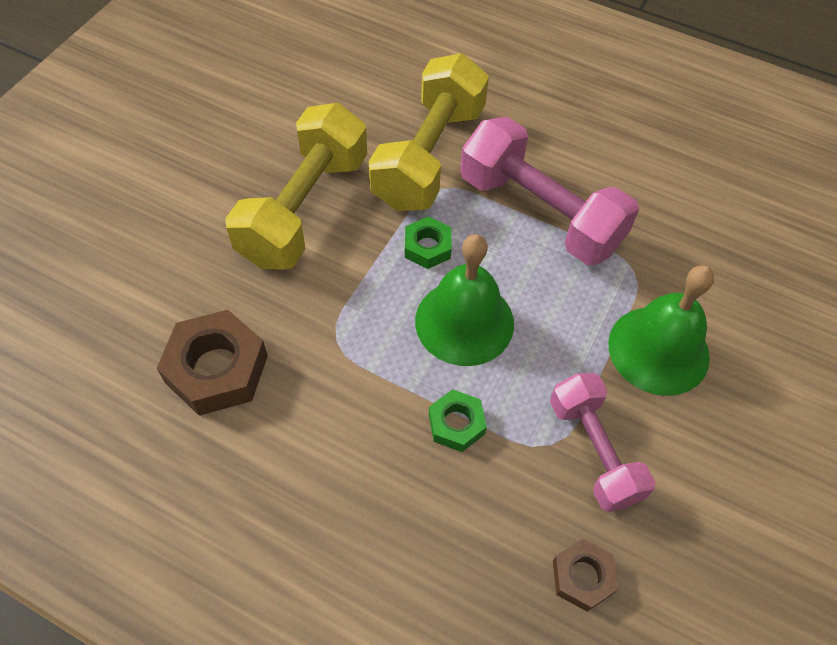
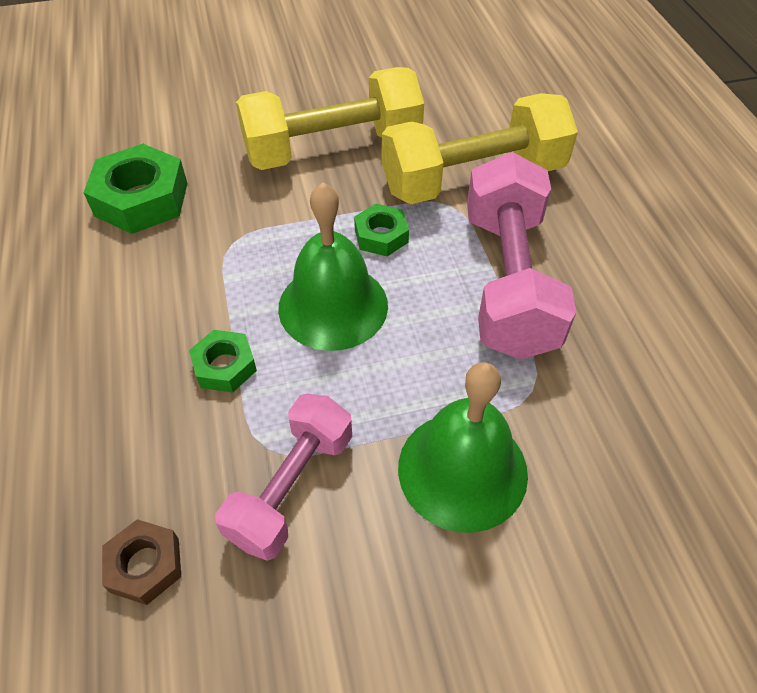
camera: 50 degrees right, 5 degrees down
(217, 369) = (141, 199): brown nut -> green nut

